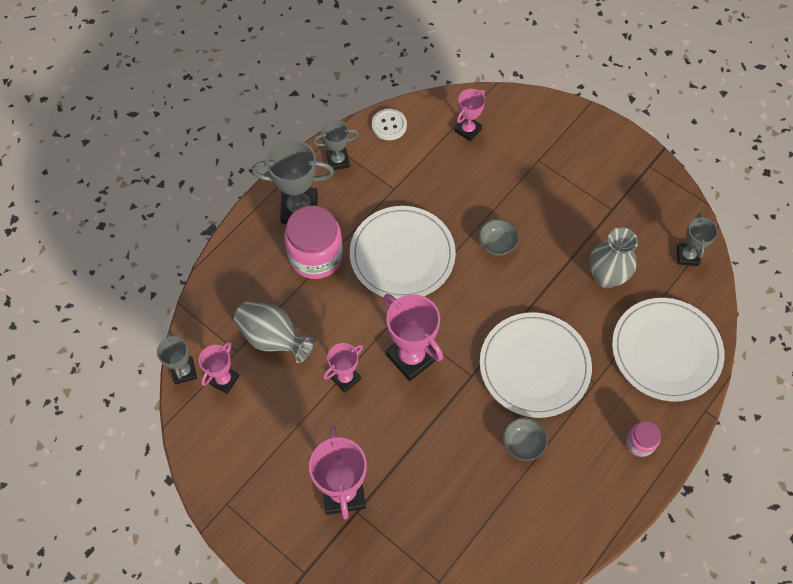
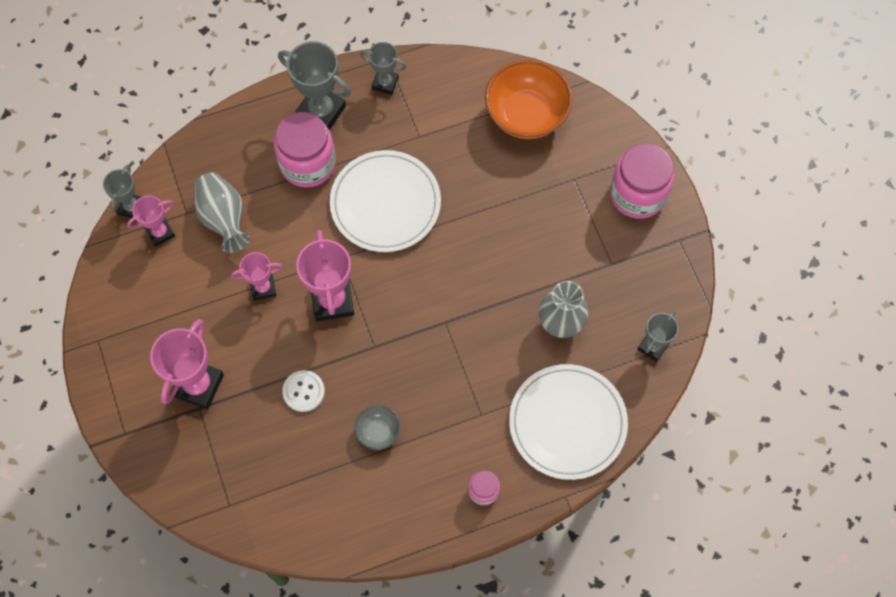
camera: 30 degrees right, 5 degrees up
(389, 125) = (455, 72): white button -> white button (303, 391)
(468, 130) = (526, 115): pink trophy -> orange bowl
(497, 244) = (479, 239): grey bowl -> none
(534, 366) = (436, 369): white plate -> none
(594, 147) = (637, 194): none -> pink jar

